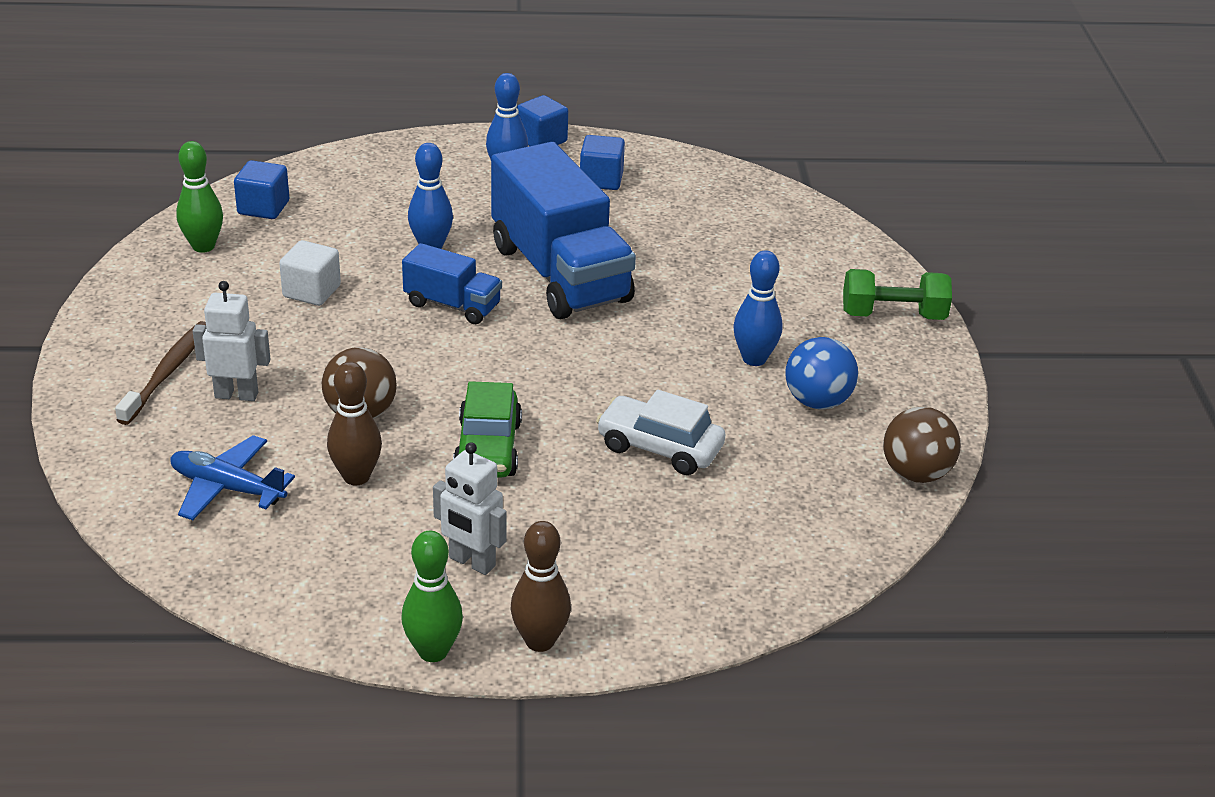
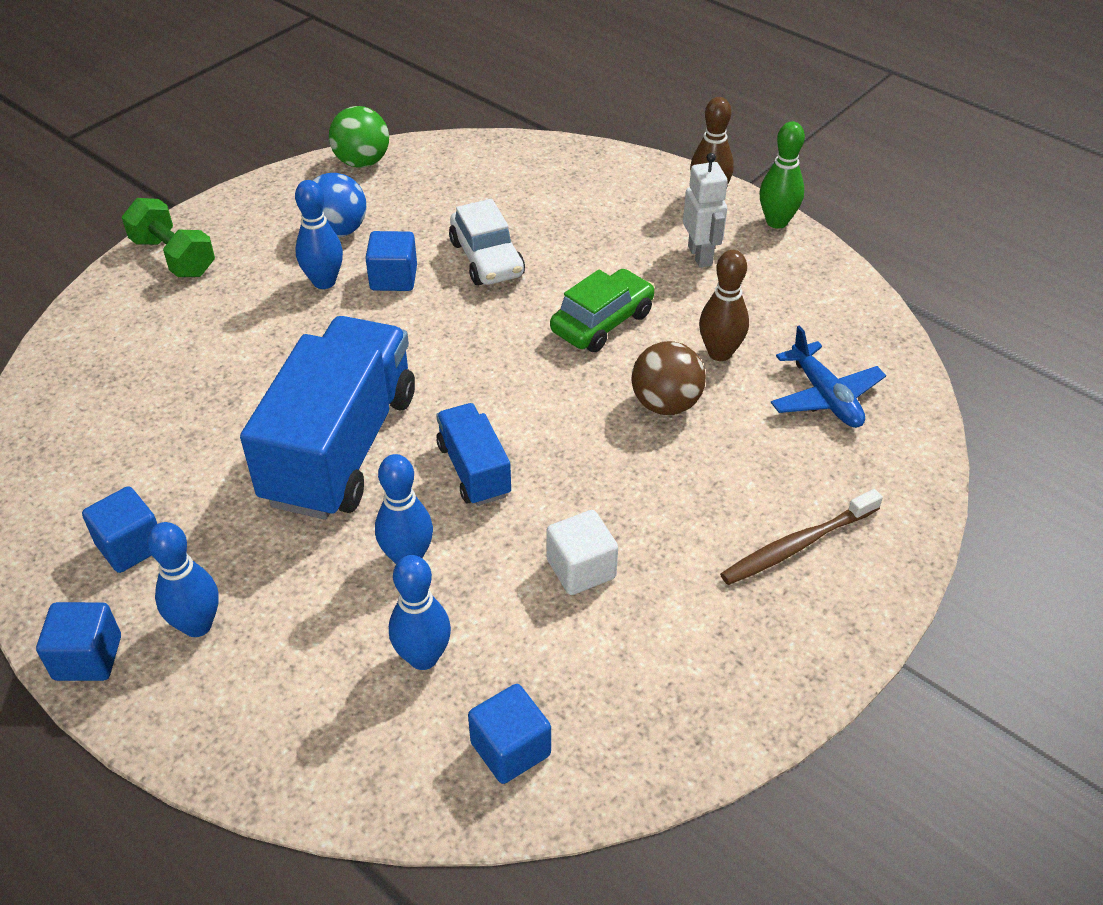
camera: 135 degrees left, 10 degrees up
(203, 246) = (633, 719): green bowling pin -> none
(236, 395) = (752, 482): white robot -> none
(360, 216) = (423, 657): none -> blue bowling pin
(707, 390) = (393, 278): none -> blue cube
(916, 473) = (362, 162): brown ball -> green ball

